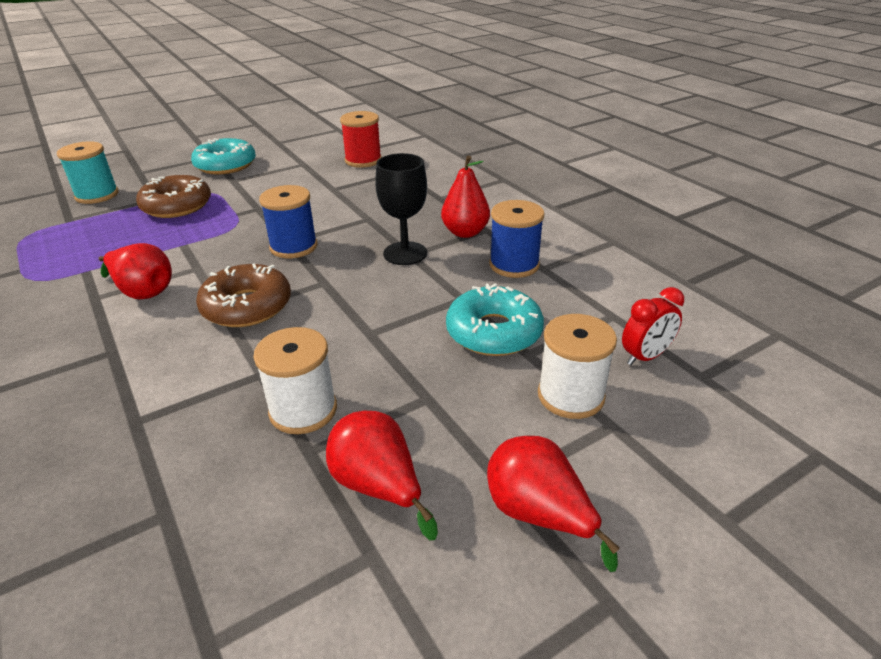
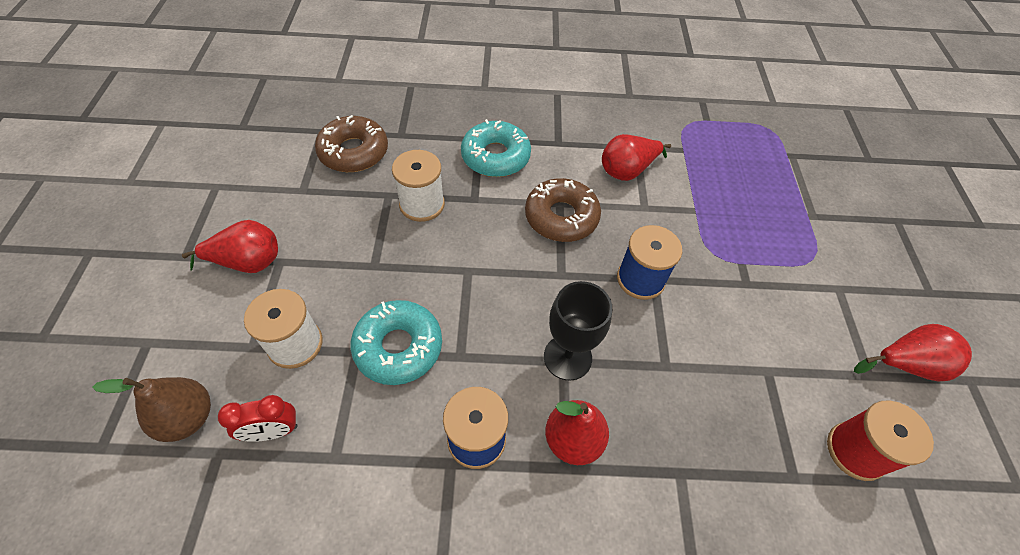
camera: 120 degrees right, 20 degrees up
(97, 195) = (842, 180): turquoise spool -> none
(177, 206) = (785, 226): brown donut -> brown donut (354, 152)
(225, 165) = (893, 296): turquoise donut -> turquoise donut (495, 156)
(378, 486) = (335, 210): red pear -> red pear (906, 364)
(645, 357) = (273, 431): red clock -> red clock turned 105 degrees counterclockwise
(715, 416) = (188, 418): none -> brown pear

